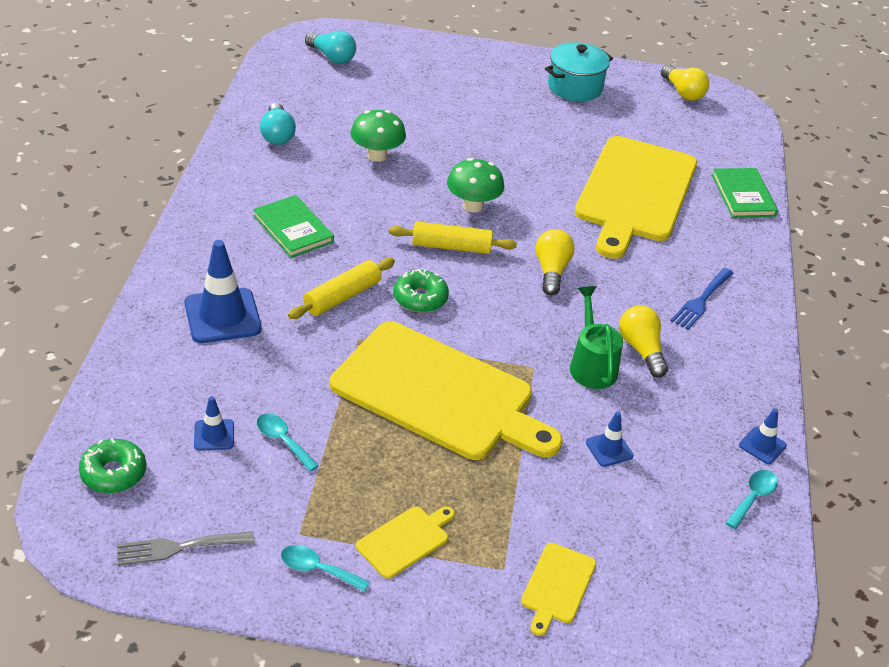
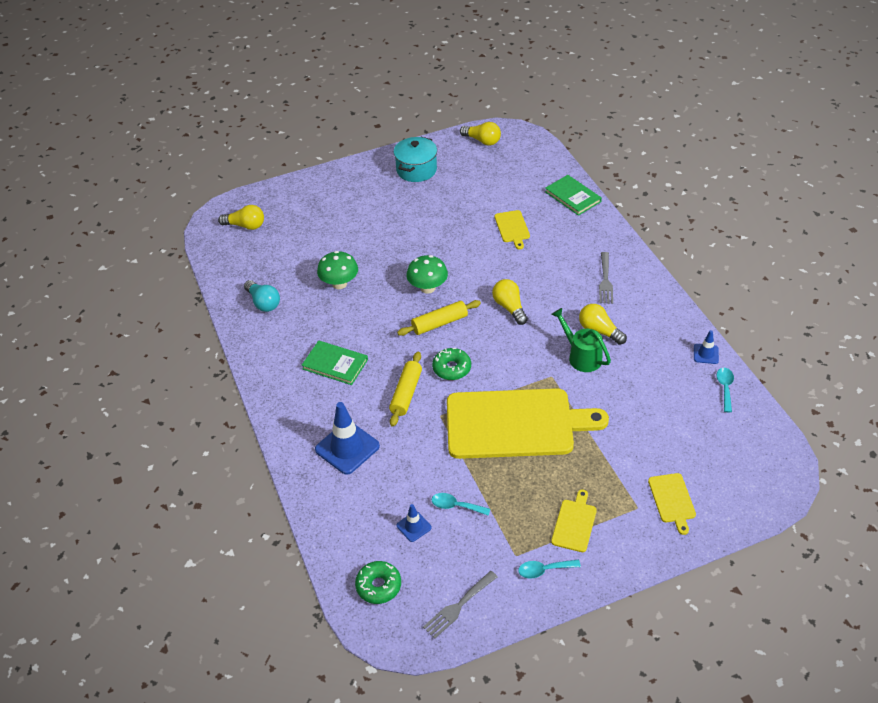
camera: 25 degrees left, 5 degrees up
(332, 57) = (245, 226): turquoise light bulb -> yellow light bulb
(609, 449) = (632, 403): blue traffic cone -> none
(634, 193) = (512, 228): yellow cutting board -> yellow cutting board, size x0.41
(701, 301) = (605, 281): blue fork -> grey fork

